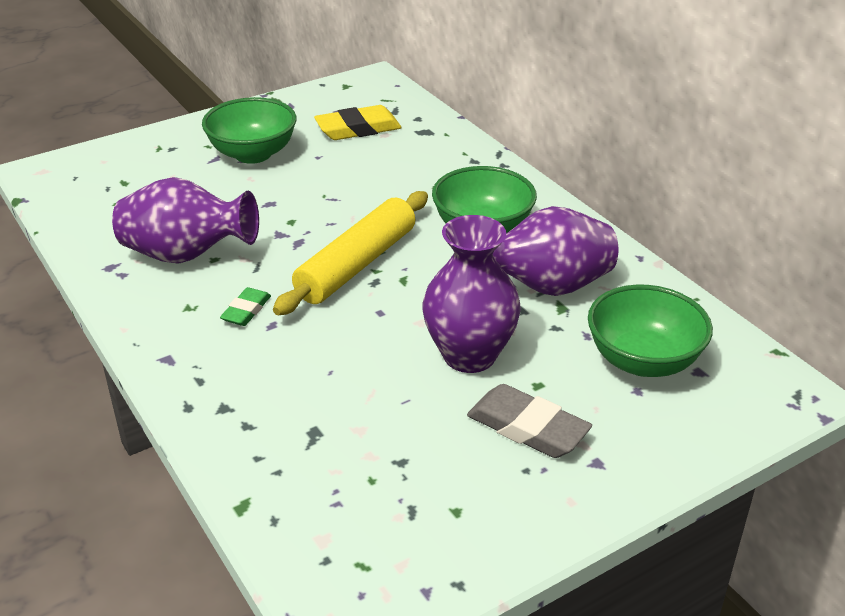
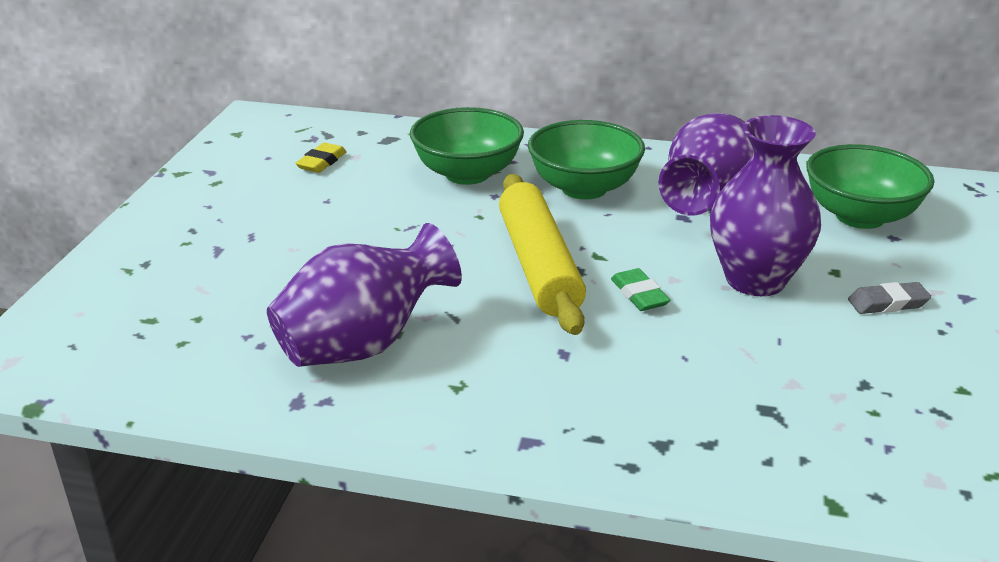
camera: 45 degrees left, 5 degrees down
(246, 310) = (518, 356): green eraser -> green eraser (639, 294)
(253, 154) = (253, 227): green bowl -> green bowl (467, 174)
(358, 129) = (322, 162): yellow eraser -> yellow eraser, size x0.59
(527, 428) = (887, 303): grey eraser -> grey eraser, size x0.59

